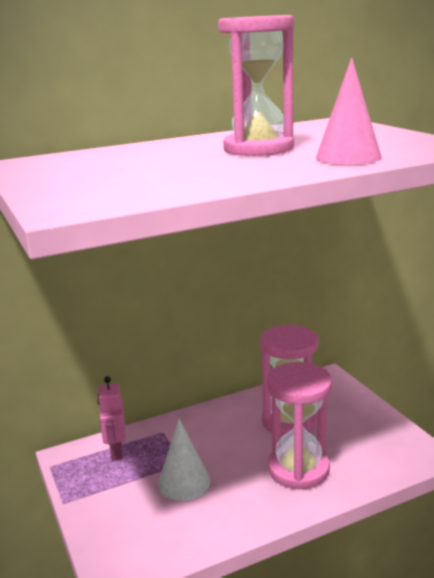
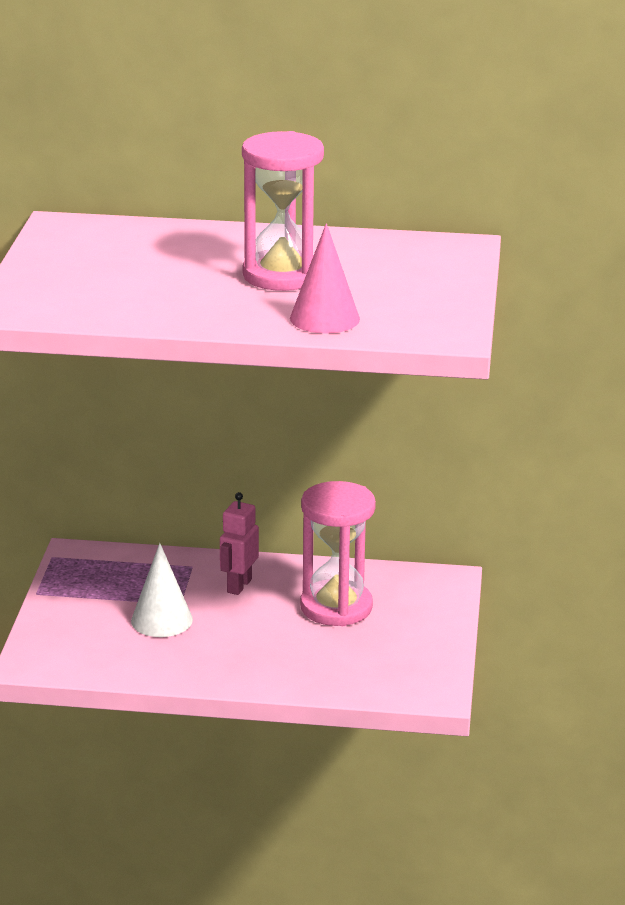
camera: 30 degrees right, 5 degrees up
(116, 451) = (126, 567): pink robot -> pink robot (239, 586)
(298, 469) = (285, 653): pink hourglass -> none

